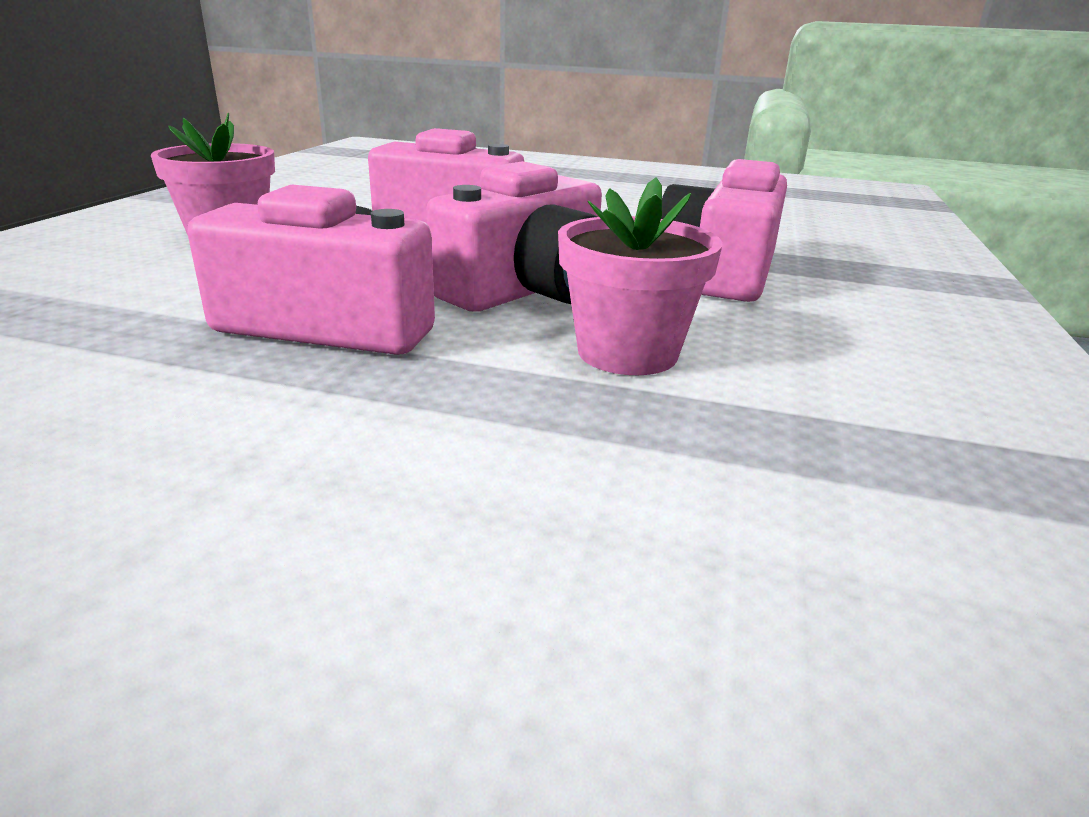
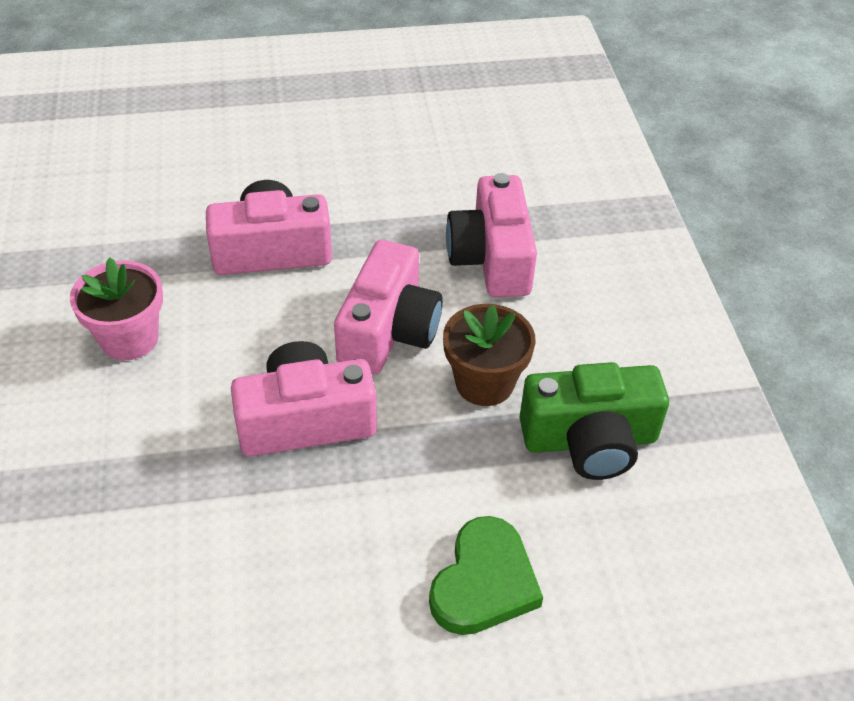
camera: 25 degrees left, 20 degrees up
(393, 586) = (484, 582): none -> green heart
(627, 353) = (484, 383): pink flower pot -> brown flower pot
(782, 451) = (589, 440): none -> green camera

